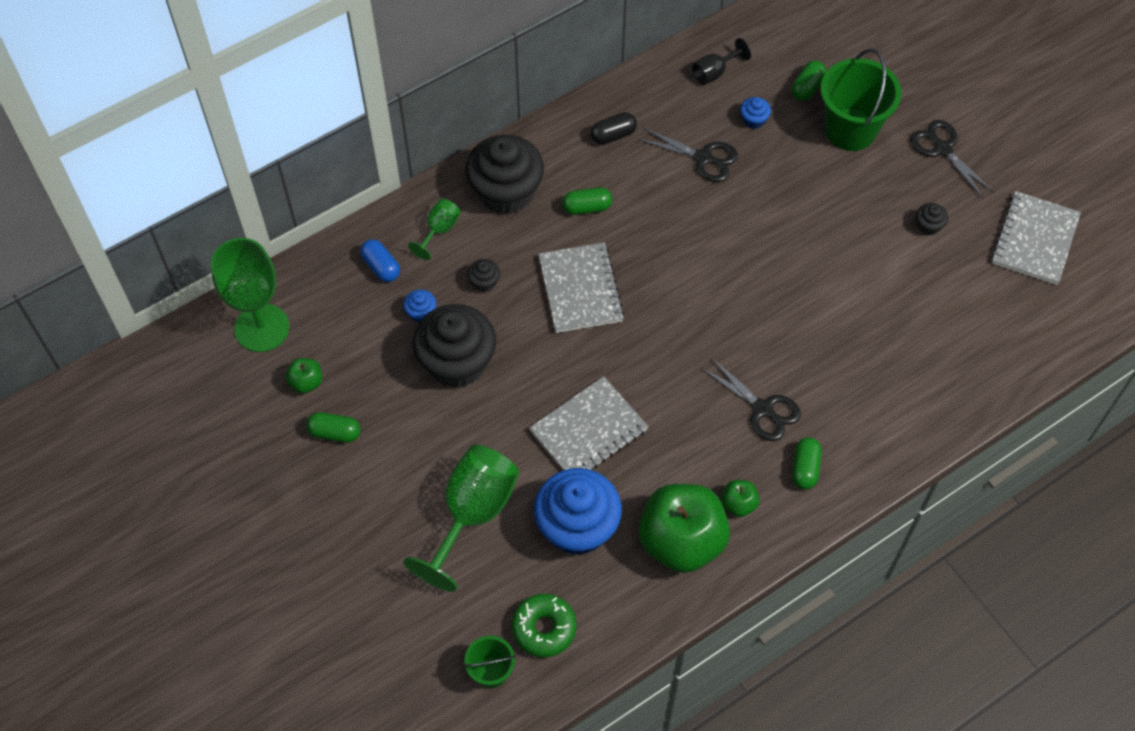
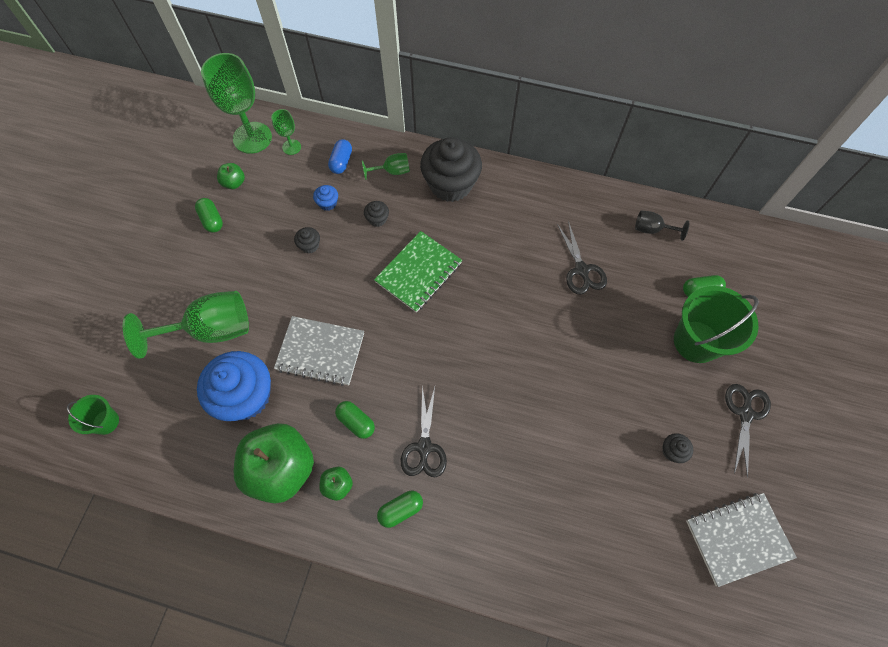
camera: 50 degrees right, 5 degrees up
(313, 299) = (291, 147): none -> green goblet
(457, 362) = (309, 245): black cupcake -> black cupcake, size x0.41
(544, 628) = (157, 430): green donut -> none
(580, 289) = (419, 273): grey notebook -> green notebook
(587, 207) = (480, 233): green capsule -> green capsule (356, 422)
(613, 135) = (546, 209): black capsule -> none
(753, 120) = (641, 277): blue cupcake -> none

